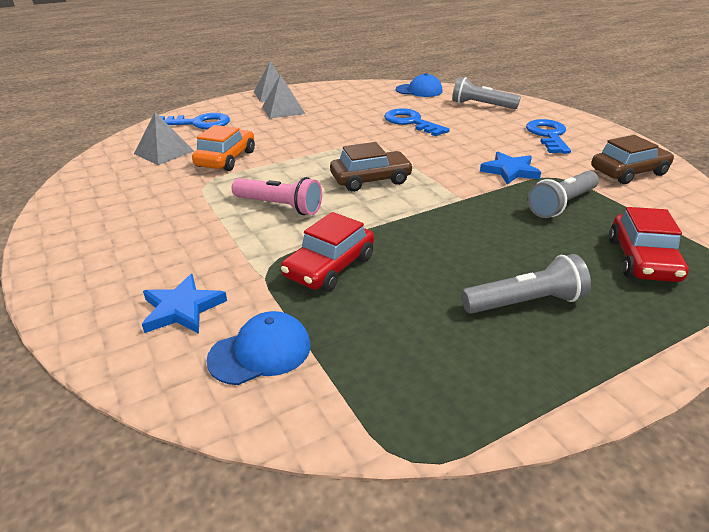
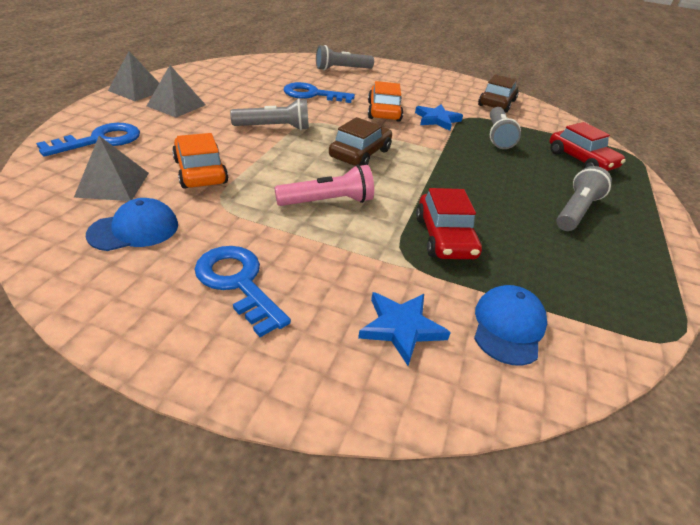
camera: 45 degrees left, 5 degrees up
(331, 141) = (274, 127): none -> grey flashlight
(419, 90) = (274, 63): blue cap -> blue cap (134, 229)
(460, 151) = (384, 111): none -> orange car
(548, 135) = (419, 86): blue key -> blue key (238, 283)

